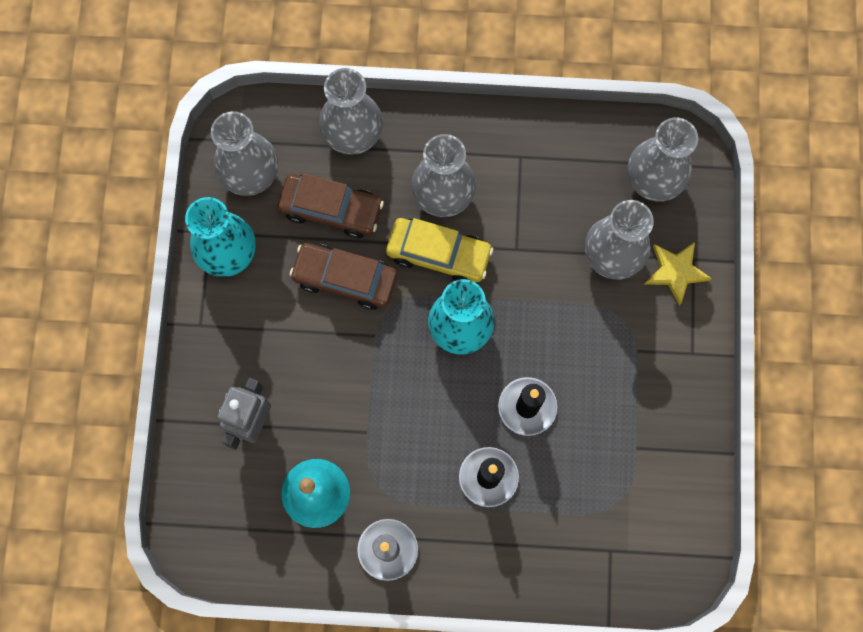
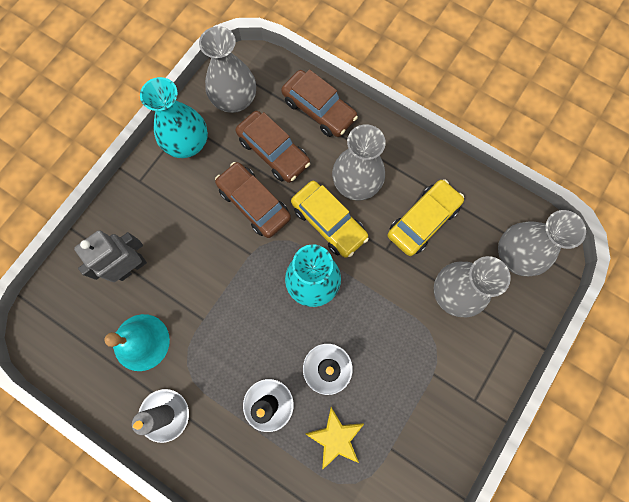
camera: 30 degrees right, 0 degrees up
(353, 134) = (319, 109): grey vase -> brown car
(538, 197) = (423, 221): none -> yellow car
(675, 272) = (495, 331): yellow star -> yellow star (336, 438)

